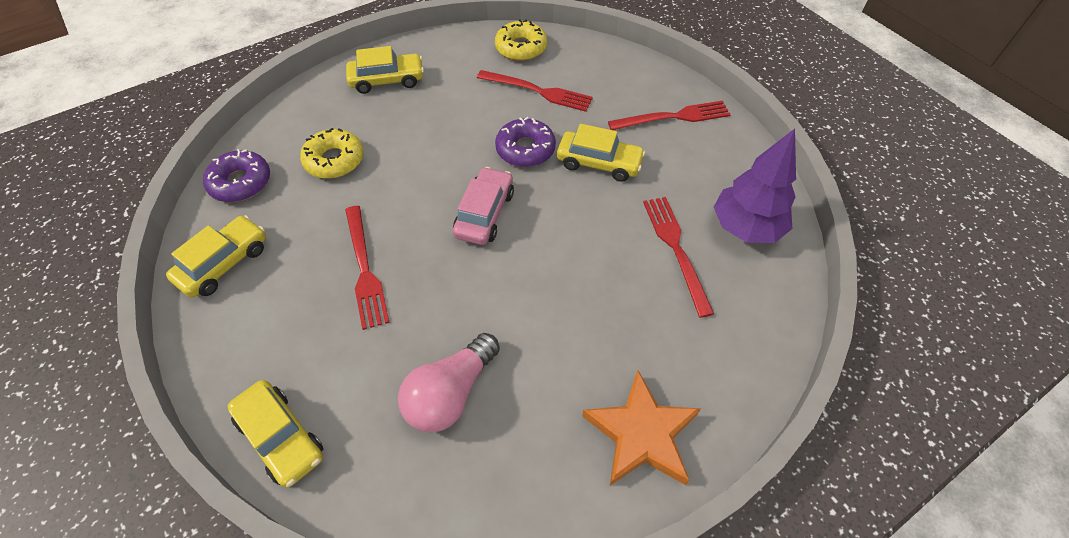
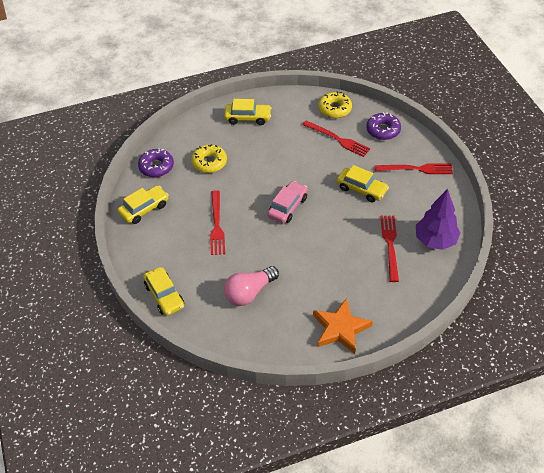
camera: 15 degrees right, 5 degrees down
(525, 149) = (320, 174): purple donut -> purple donut (383, 130)

